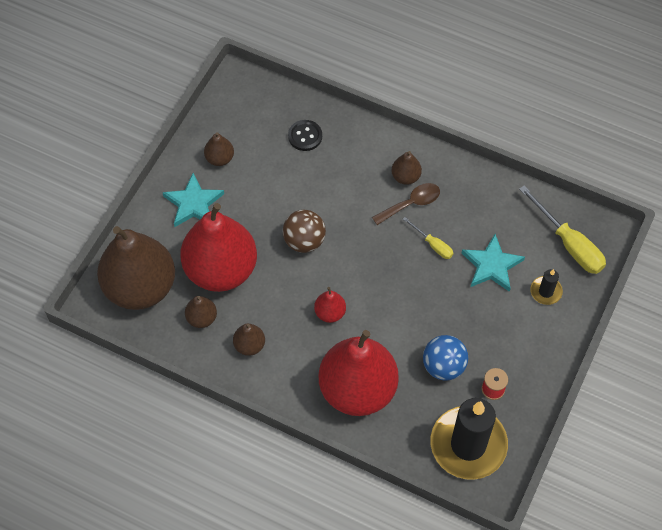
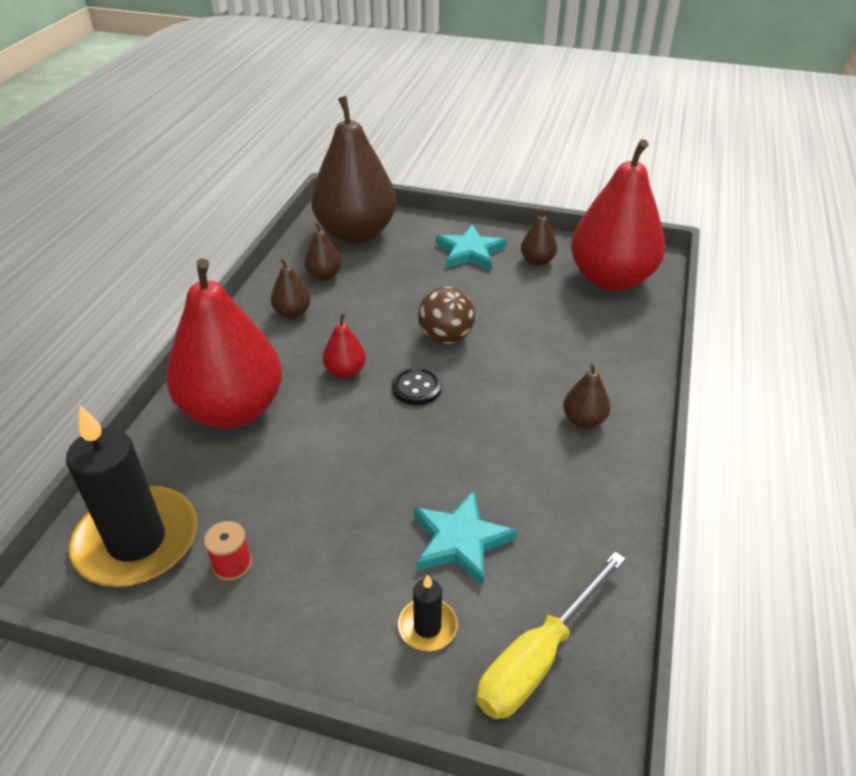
camera: 80 degrees right, 20 degrees down
(221, 270) = (389, 280): red pear -> red pear (611, 279)
(305, 136) = (602, 320): black button -> black button (416, 387)
(411, 203) = (540, 431): brown spoon -> none
(432, 244) = (478, 463): yellow screwdriver -> none
(443, 366) = (271, 497): blue ball -> none

